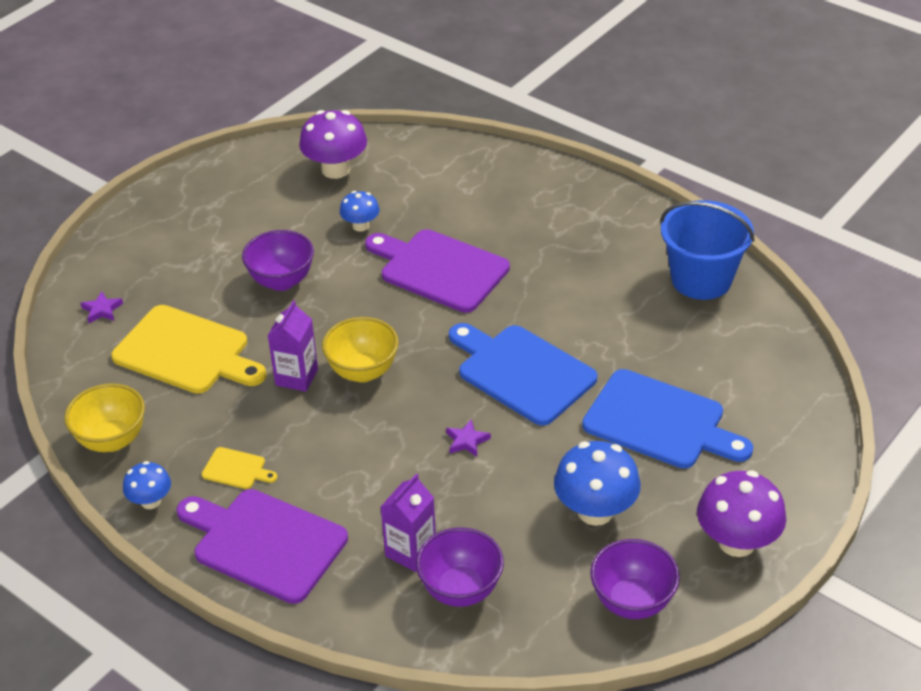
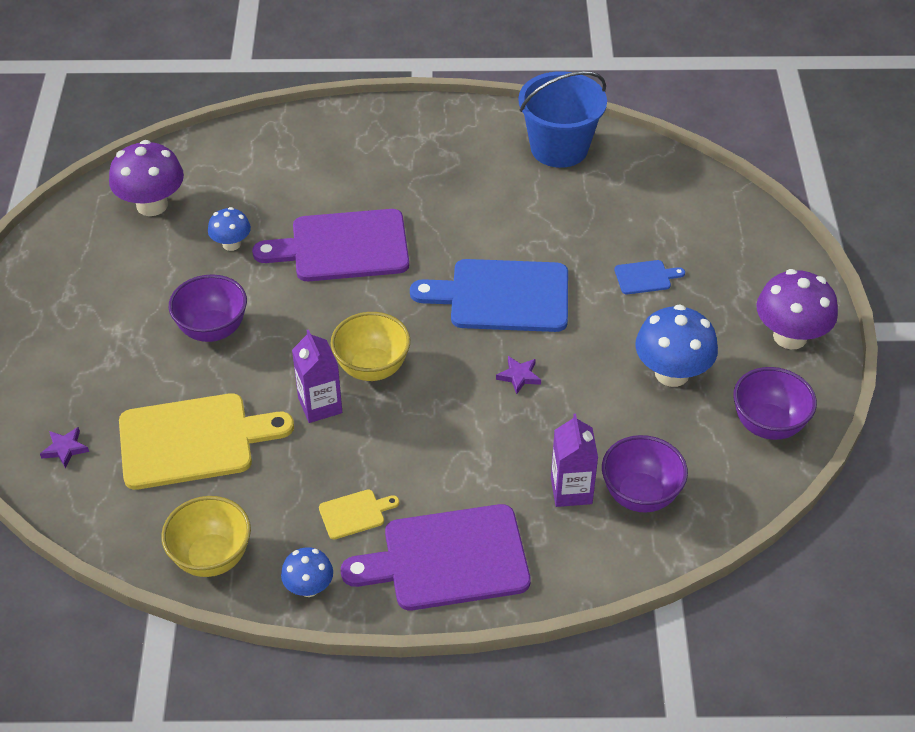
camera: 40 degrees left, 5 degrees up
(660, 422) = (645, 277): blue cutting board -> blue cutting board, size x0.44

